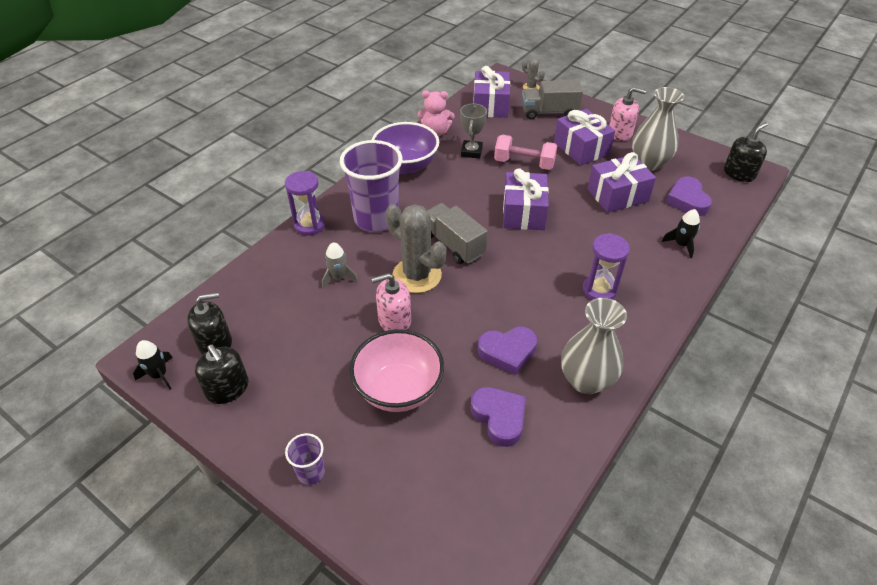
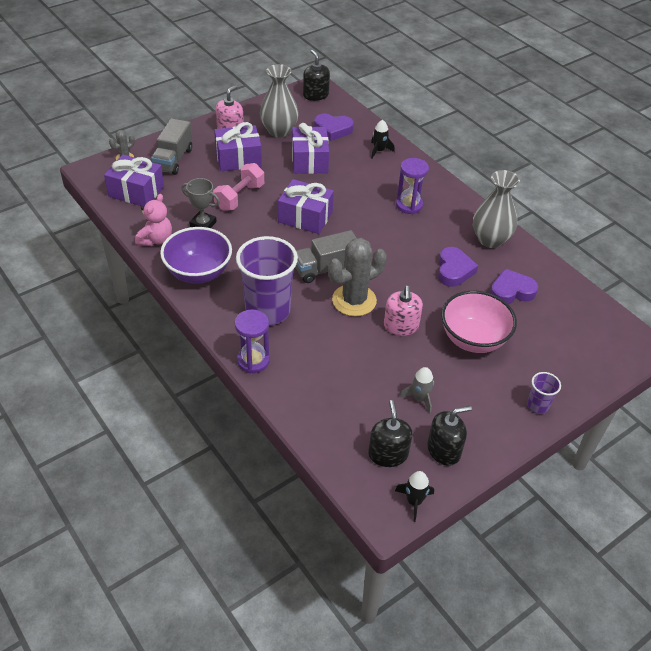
camera: 75 degrees left, 0 degrees up
(338, 277) = (336, 352): grey rocket -> grey rocket (419, 398)

